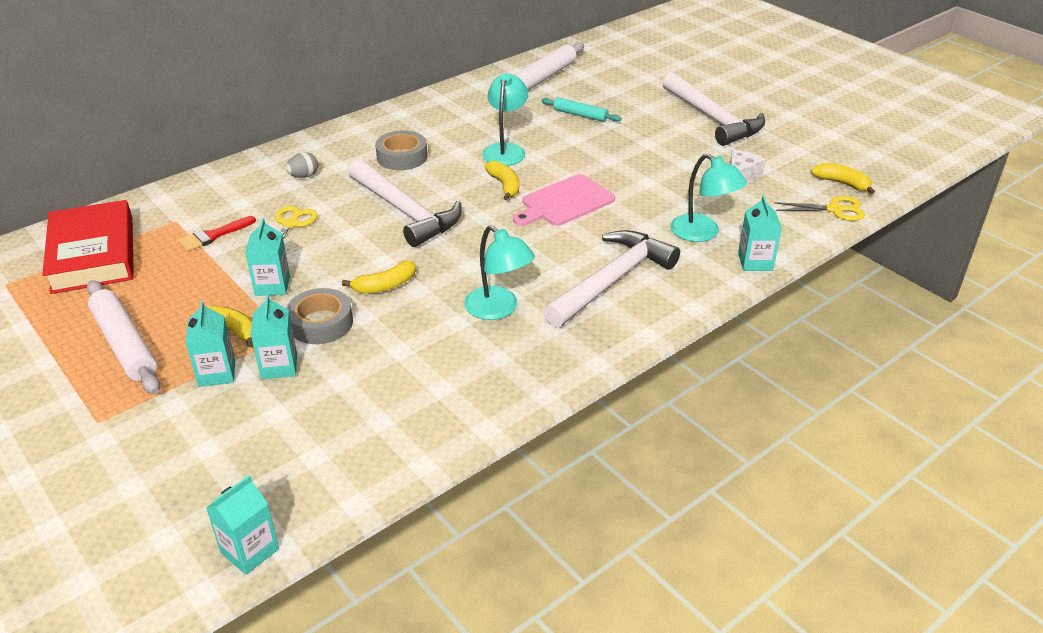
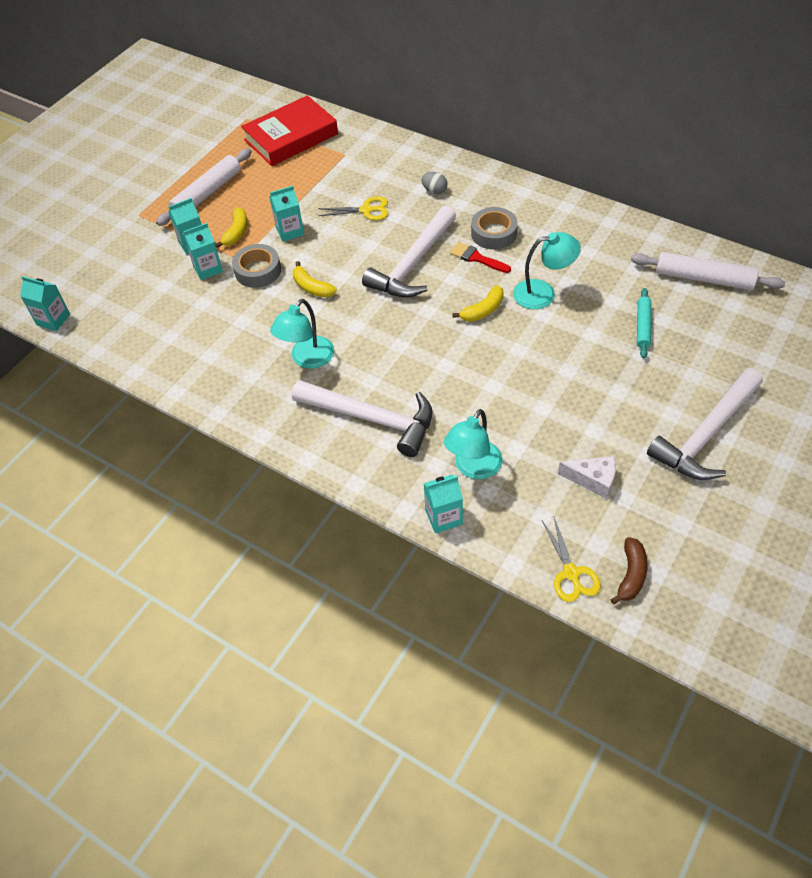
camera: 75 degrees right, 15 degrees up
(213, 235) = (335, 179): red brush -> red brush (477, 258)
(565, 202) = (476, 357): pink cutting board -> none
(842, 183) = (631, 575): yellow banana -> brown banana

